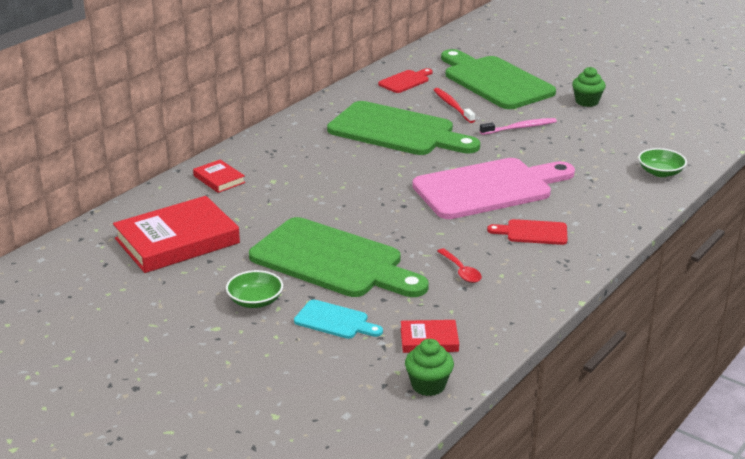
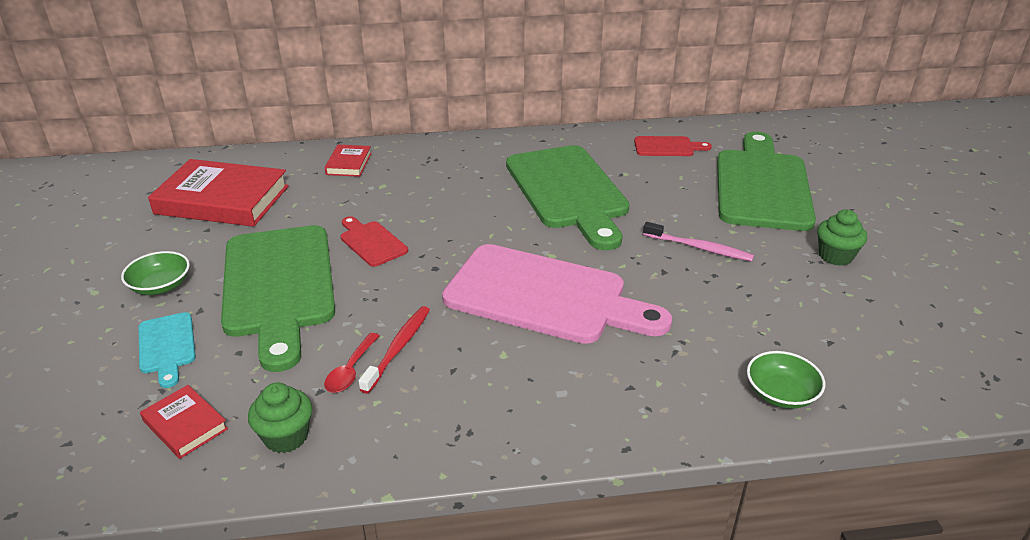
camera: 45 degrees right, 5 degrees up
(428, 385) = (89, 475): green cupcake -> green cupcake (286, 437)
(452, 106) = (669, 191): red toothbrush -> red toothbrush (398, 348)
(533, 232) = (495, 374): red cutting board -> red cutting board (371, 242)

